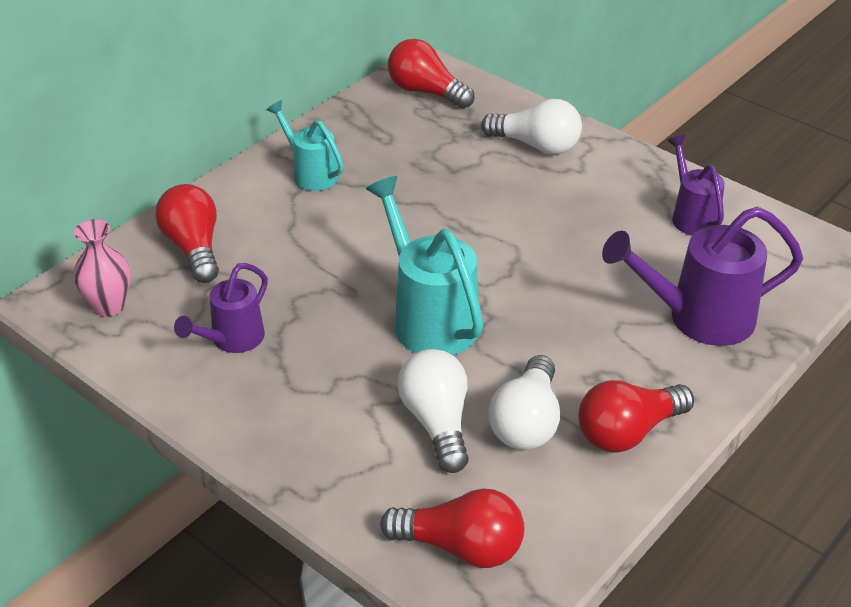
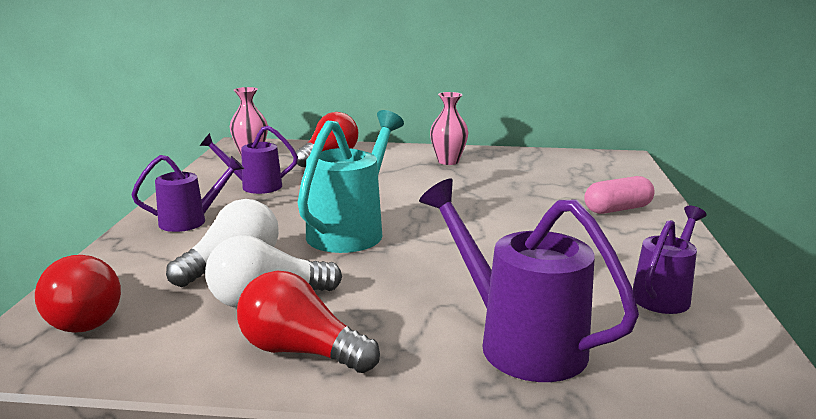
camera: 55 degrees right, 20 degrees down
(291, 421) = (190, 221): none -> purple watering can
(311, 173) = (448, 161): turquoise watering can -> pink vase
(426, 92) = (597, 164): red light bulb -> none
(536, 145) = (617, 209): white light bulb -> pink capsule

